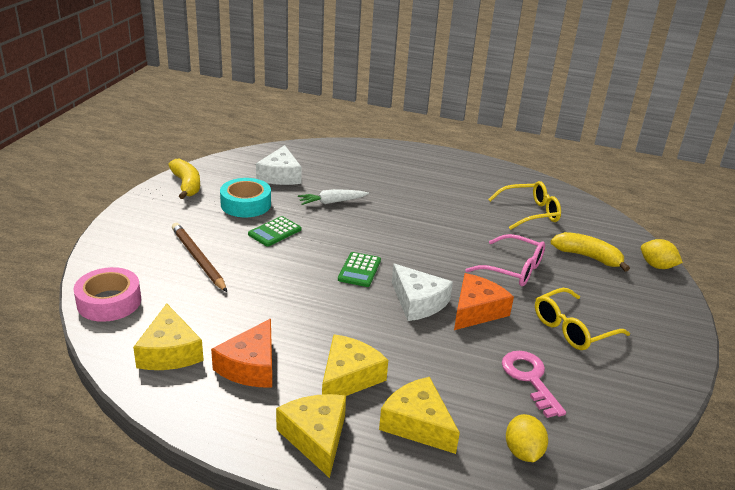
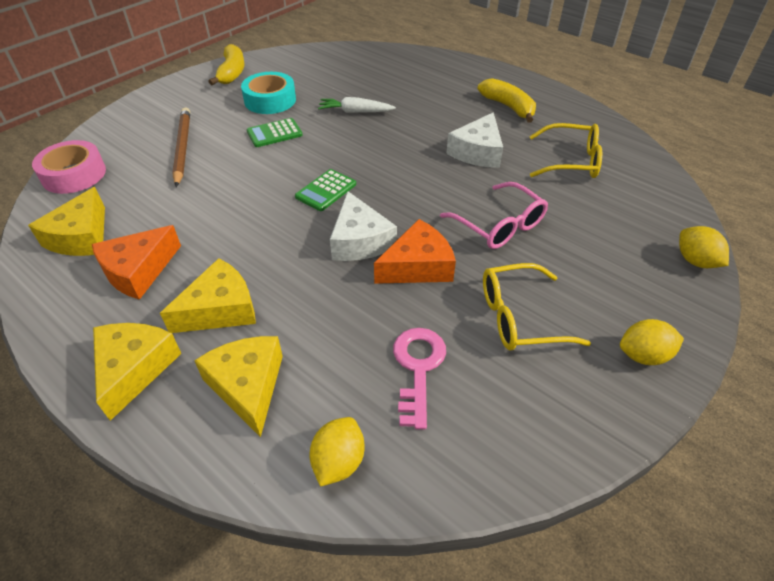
camera: 25 degrees right, 15 degrees up
(280, 176) = (326, 76): white cheese -> white cheese (477, 152)
(588, 257) = (607, 230): yellow banana -> yellow banana (508, 107)
(665, 333) = (643, 355): none -> yellow lemon

